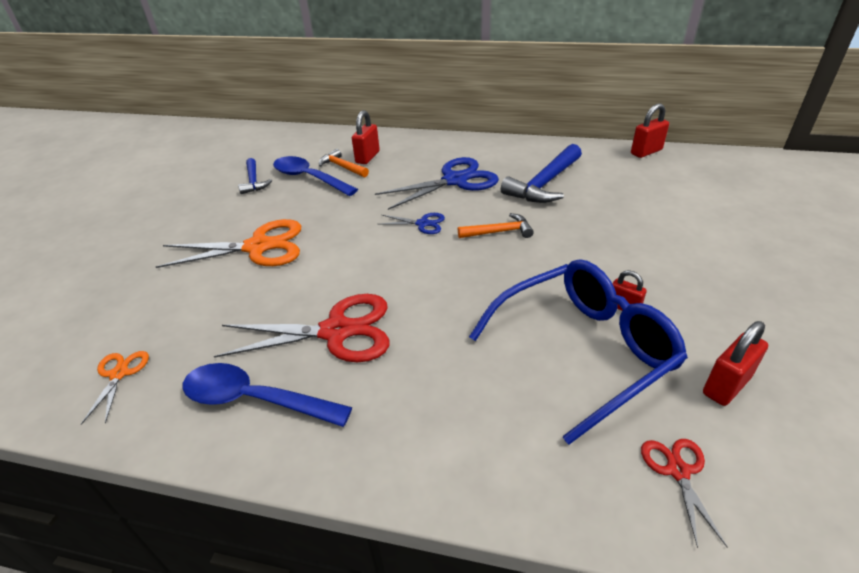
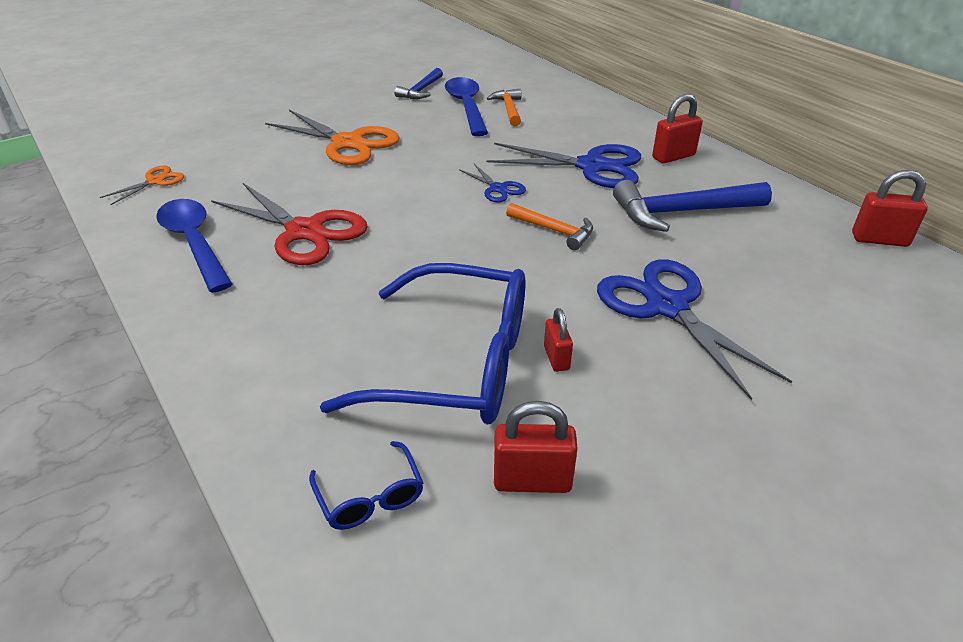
camera: 40 degrees right, 0 degrees up
(367, 157) = (544, 110): red padlock -> red padlock (673, 157)
(622, 241) = (667, 306): none -> blue scissors
(678, 471) = (370, 496): red scissors -> blue glasses

